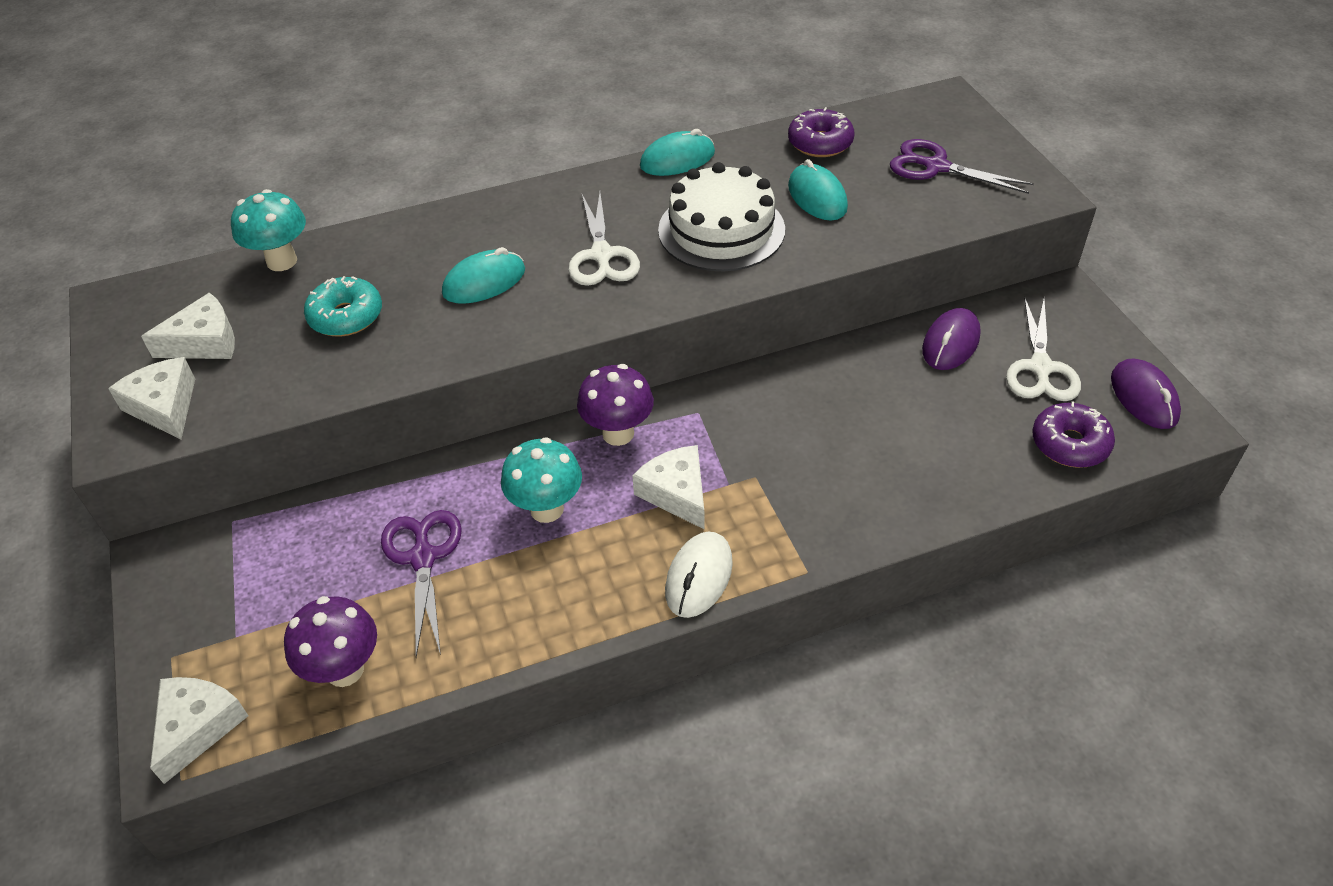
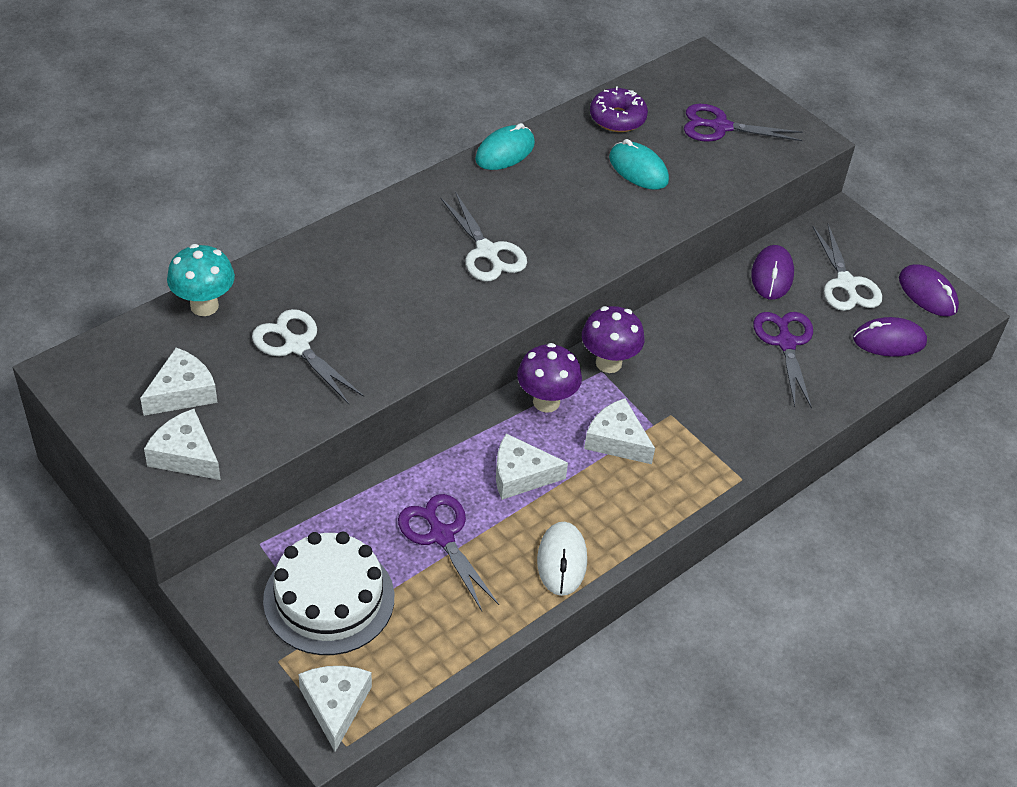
camera: 25 degrees left, 0 degrees up
(345, 670) = (428, 635): purple mushroom -> purple mushroom (608, 363)
(346, 316) = (297, 346): turquoise donut -> white scissors
(484, 282) = (400, 293): turquoise mouse -> none
(547, 509) = (520, 475): turquoise mushroom -> white cheese
(699, 577) = (665, 501): white mouse -> white mouse (562, 561)
(721, 230) = (574, 212): white cake -> white cake (329, 598)
(934, 422) = (786, 343): none -> purple scissors
(1069, 444) = (889, 341): purple donut -> purple mouse

